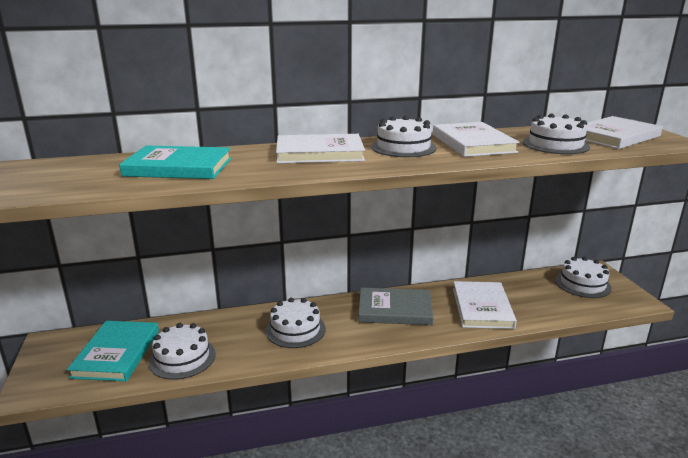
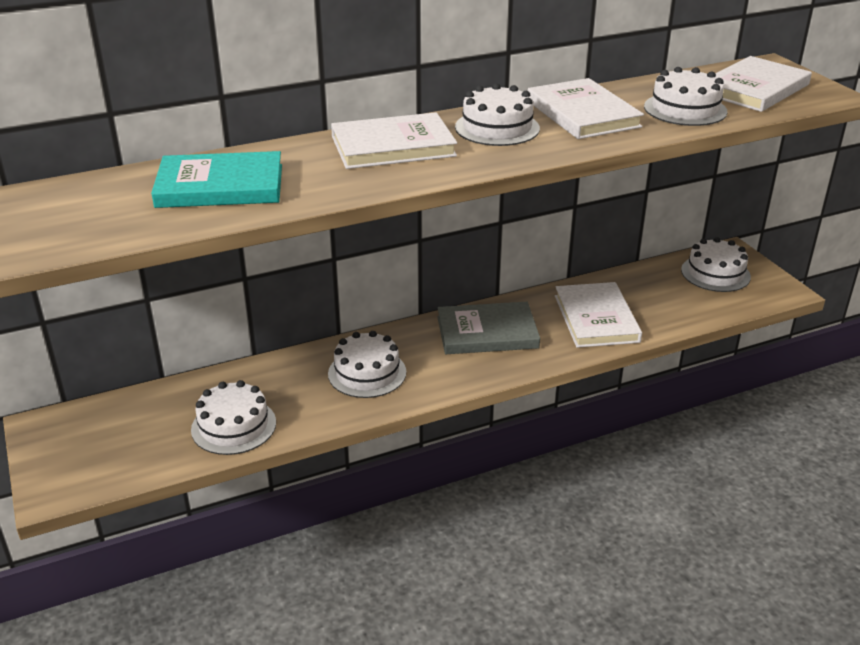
camera: 10 degrees left, 10 degrees up
(116, 353) = (143, 430): turquoise book -> none

